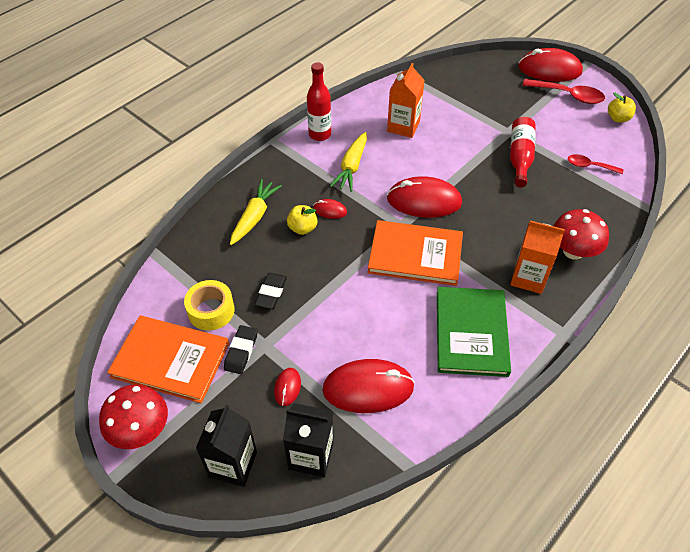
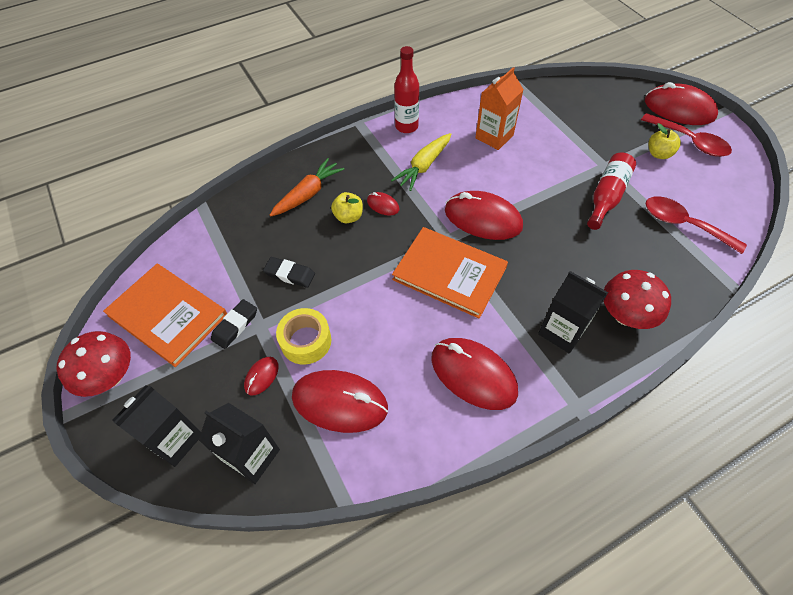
camera: 20 degrees right, 5 degrees up
(211, 310) = (226, 276): yellow tape -> yellow tape (306, 341)
(254, 217) = (308, 194): yellow carrot -> orange carrot
(271, 293) = (289, 274): black eraser -> black eraser turned 75 degrees clockwise
(471, 333) = (473, 375): green book -> red mouse
(528, 278) = (562, 331): orange carton -> black carton
(589, 166) = (683, 224): red spoon -> red spoon, size x1.61
(618, 118) = (738, 178): yellow apple -> yellow apple (659, 154)

